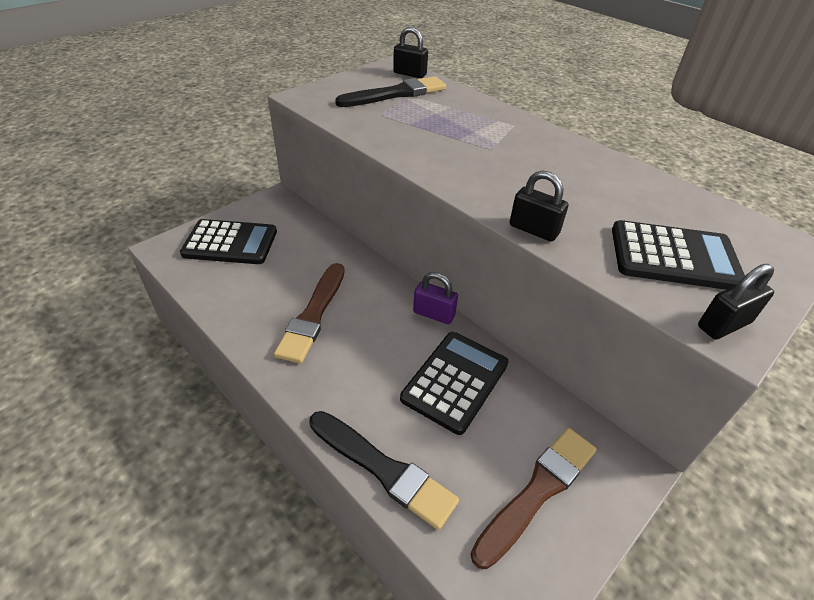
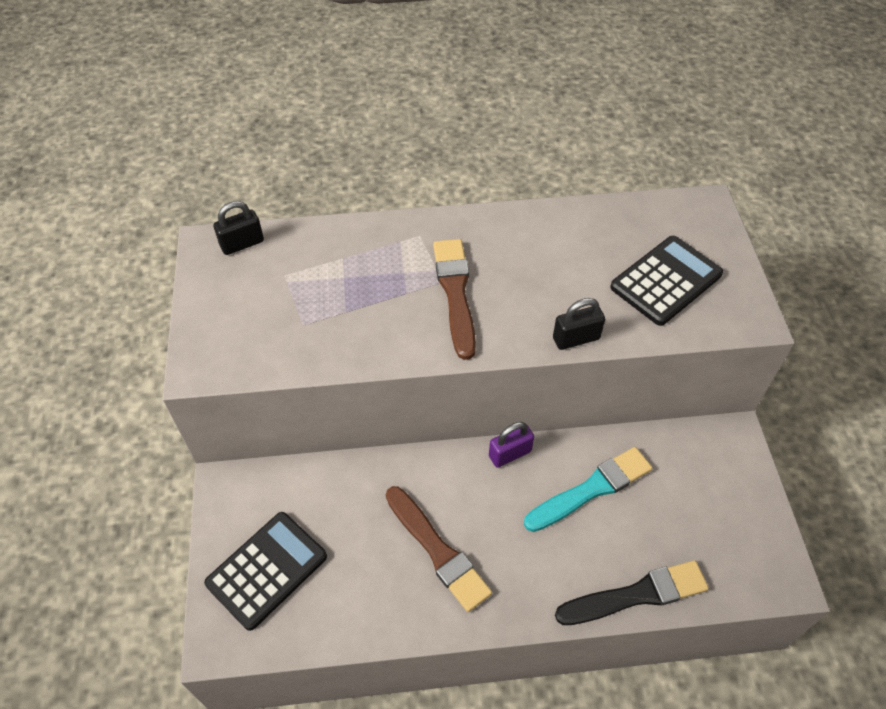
camera: 50 degrees left, 10 degrees up
(395, 94) = (275, 284): black brush -> none
(455, 381) = (591, 489): black calculator -> turquoise brush
(537, 491) = (716, 507): brown brush -> brown brush (455, 293)
(724, 324) = (741, 313): black padlock -> none

